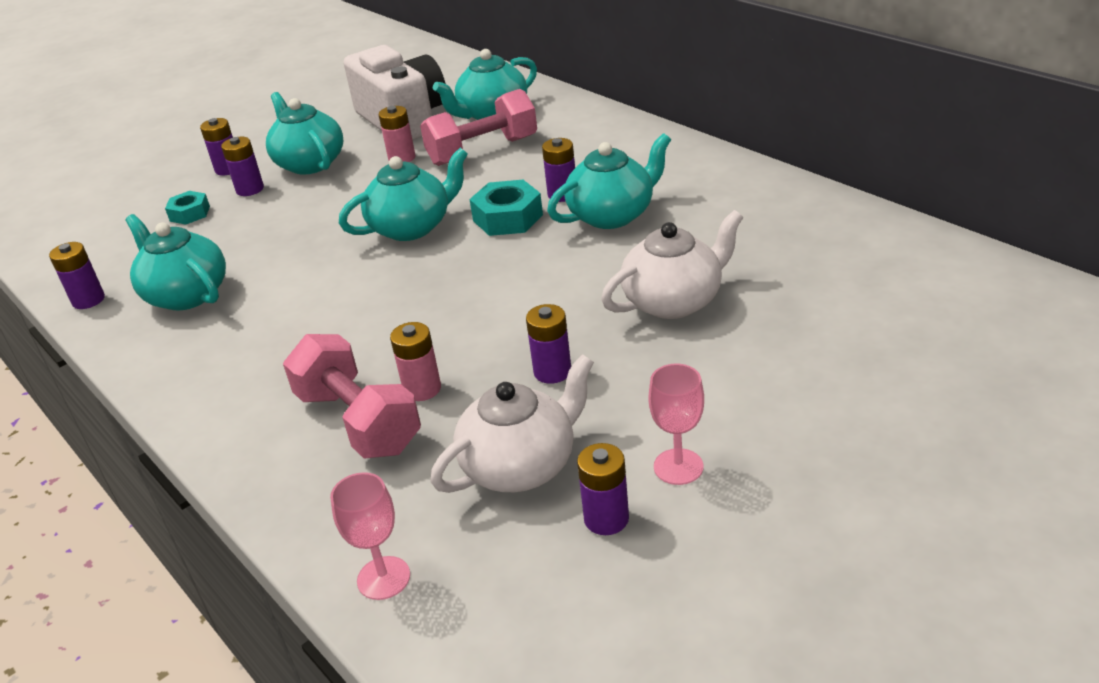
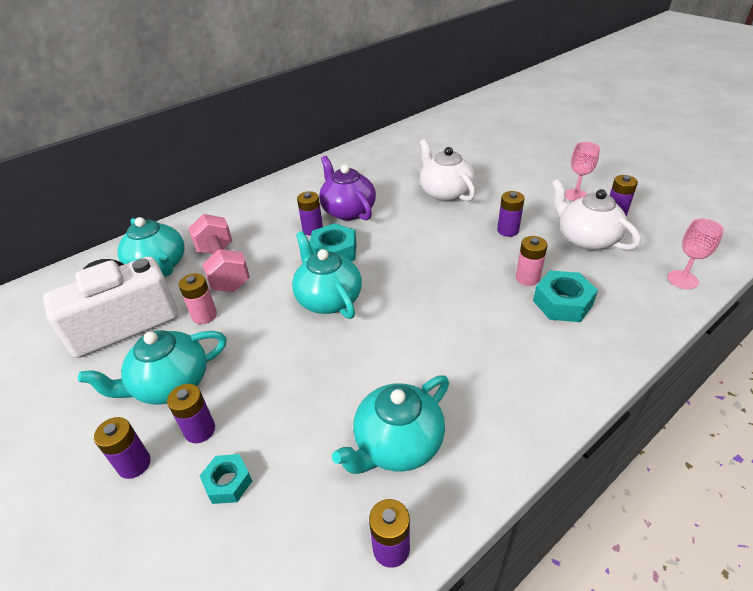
camera: 90 degrees left, 5 degrees up
(358, 421) = (562, 303): pink dumbbell -> turquoise nut
(612, 215) = (348, 211): turquoise teapot -> purple teapot

